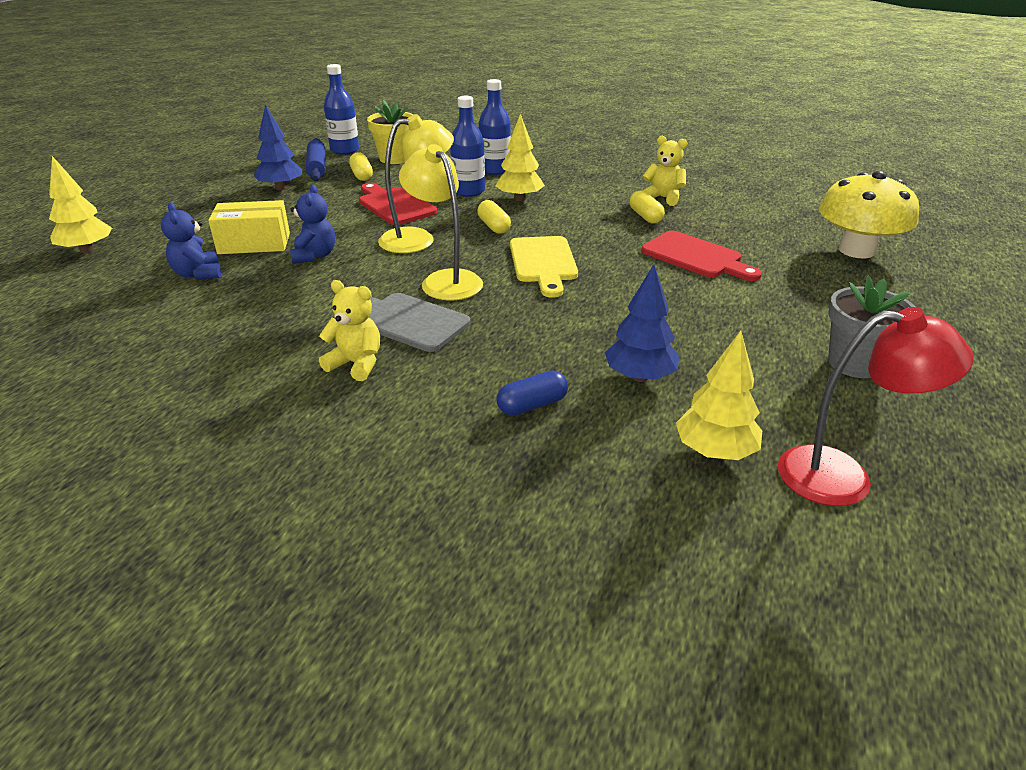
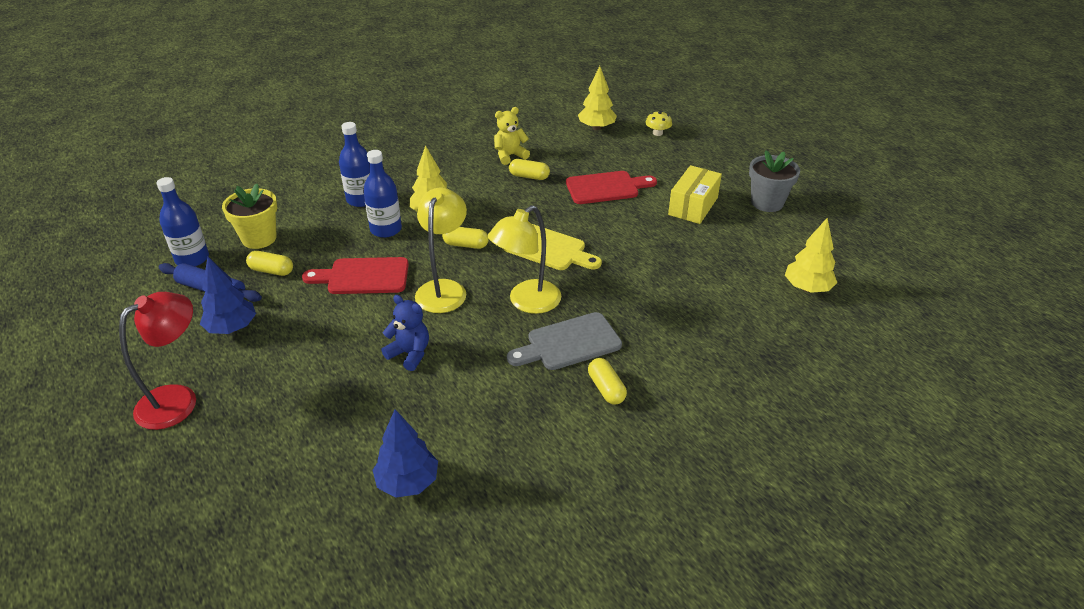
camera: 55 degrees left, 5 degrees up
(87, 250) = (215, 505): yellow tree -> yellow tree (596, 128)
(198, 274) = (366, 435): blue teddy bear -> none
(254, 243) = (342, 382): yellow box -> yellow box (693, 206)
(356, 364) = (606, 388): yellow teddy bear -> yellow capsule
(445, 280) = (527, 302): yellow lamp -> yellow lamp turned 45 degrees counterclockwise
(532, 405) = (717, 331): blue capsule -> none
(639, 376) = (721, 278): blue tree -> blue tree (407, 482)
(844, 477) = (853, 261): red lamp -> red lamp (178, 399)
(856, 250) = (657, 133): yellow mushroom -> yellow mushroom, size x0.42

